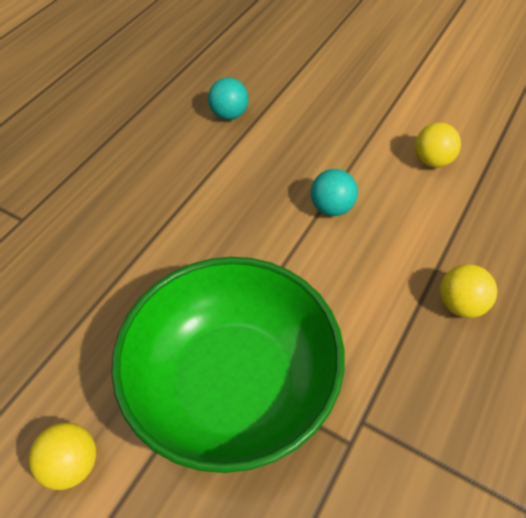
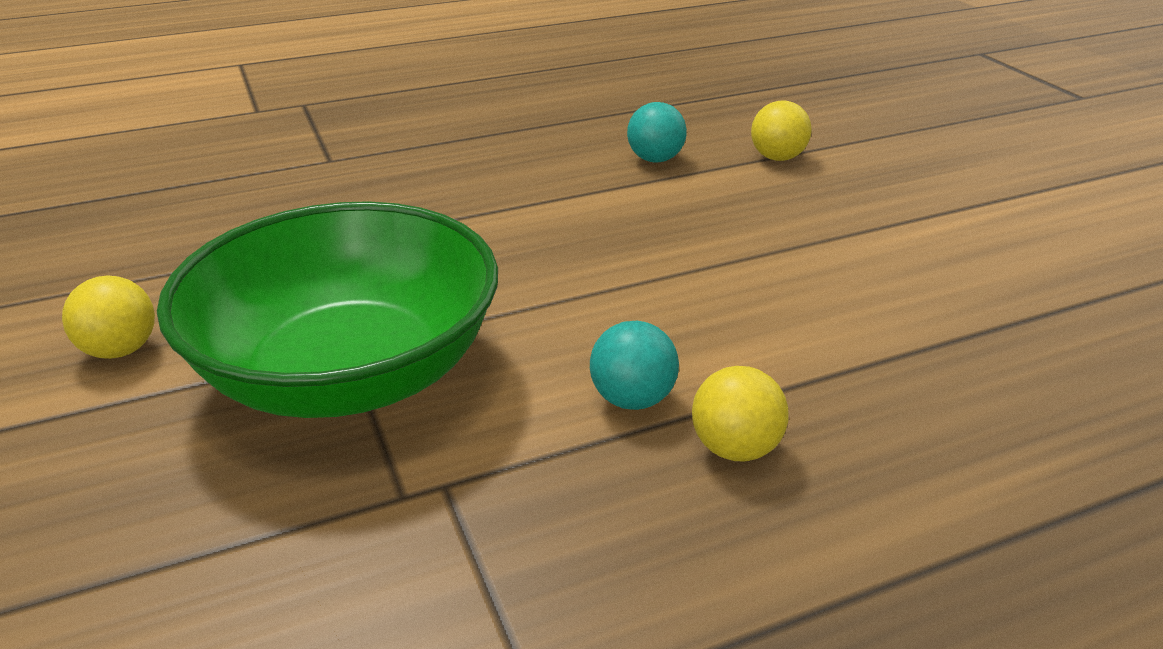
camera: 35 degrees right, 20 degrees down
(332, 207) = (676, 282): turquoise ball -> turquoise ball (632, 399)
(432, 161) = (886, 295): yellow ball -> yellow ball (777, 158)

